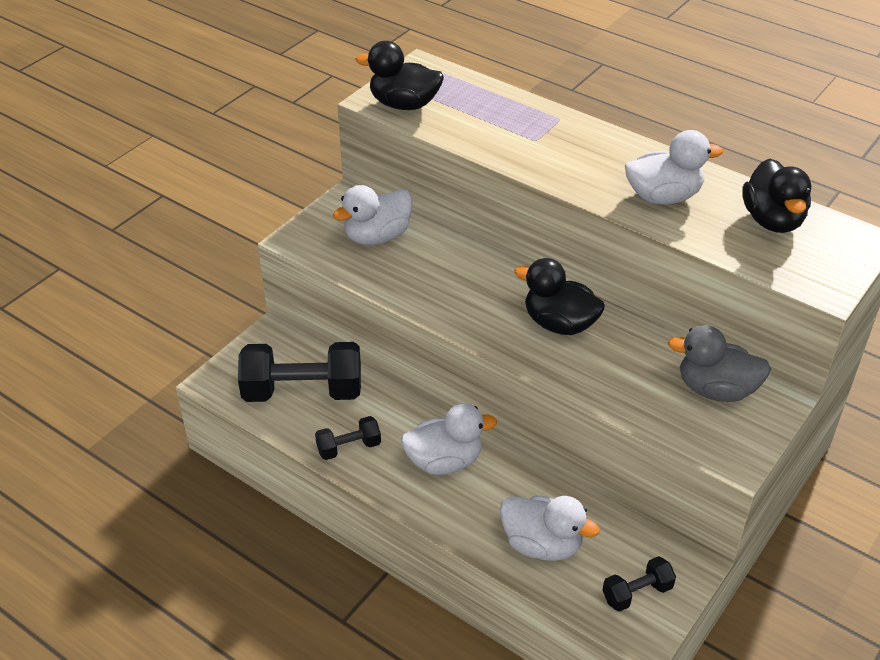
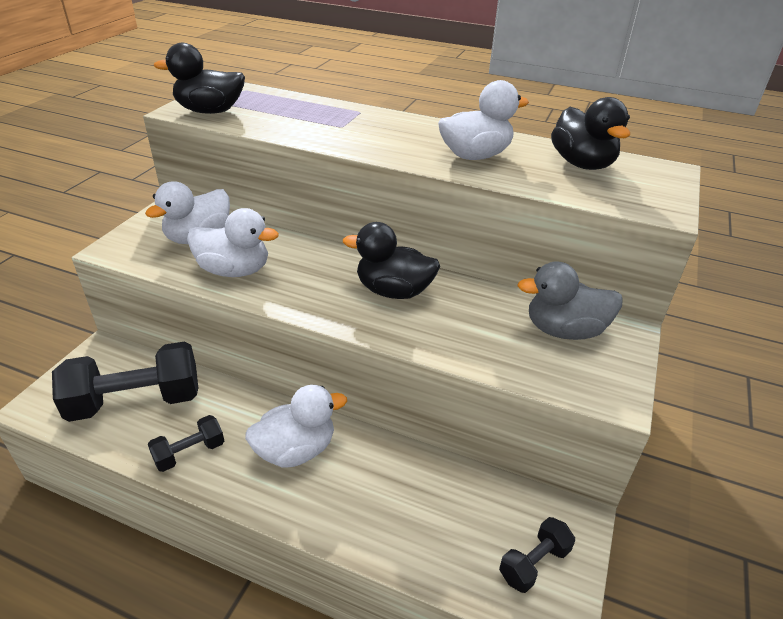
camera: 15 degrees left, 5 degrees down
(542, 544) = (418, 525): white duck -> white duck (234, 270)

